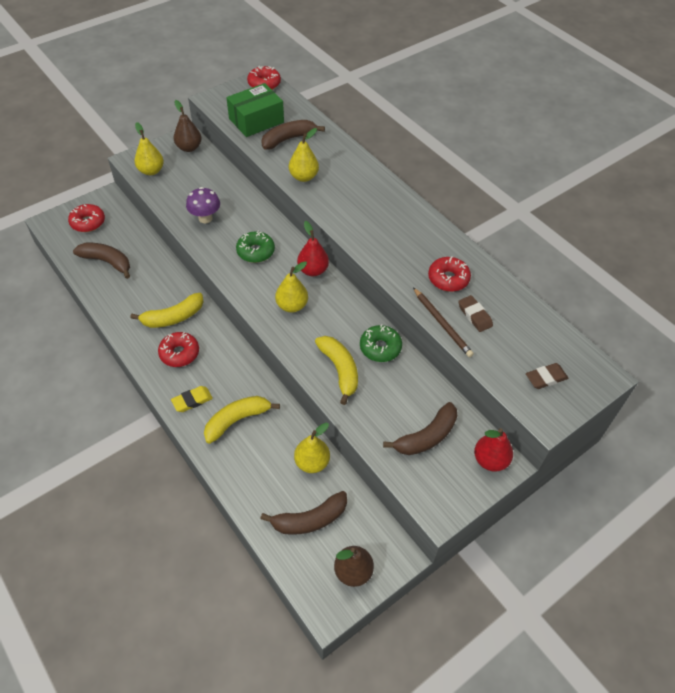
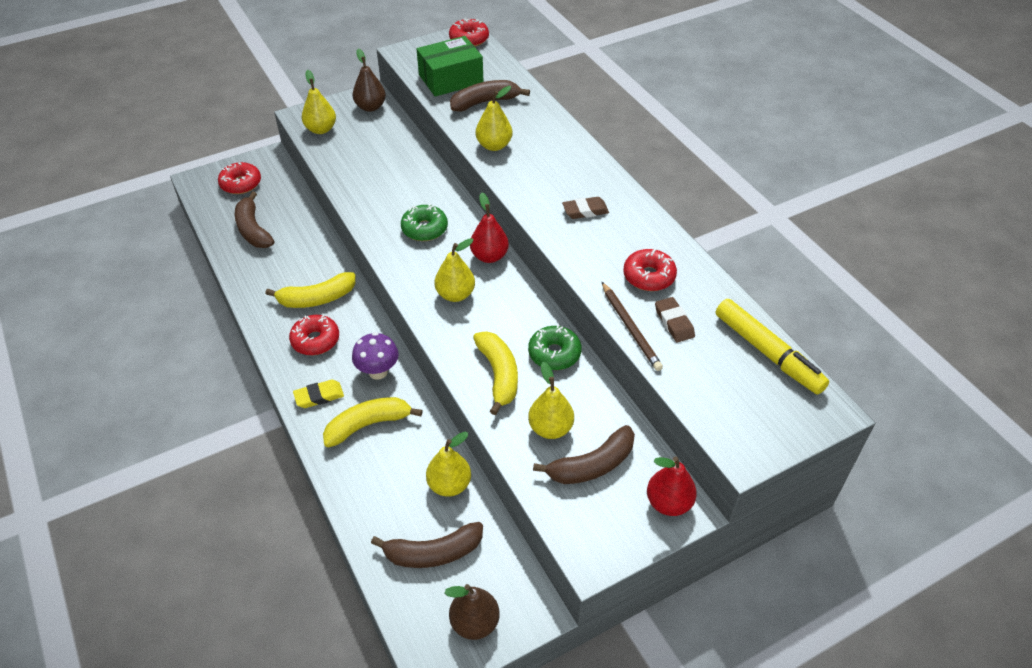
camera: 10 degrees right, 5 degrees down
(107, 262) = (253, 229): brown banana -> brown banana turned 150 degrees counterclockwise
(205, 218) = (373, 186): purple mushroom -> purple mushroom (378, 372)
(389, 410) = (550, 428): none -> yellow pear
(546, 378) = (752, 405): brown eraser -> brown eraser (585, 211)
(550, 333) = (767, 352): none -> yellow marker

